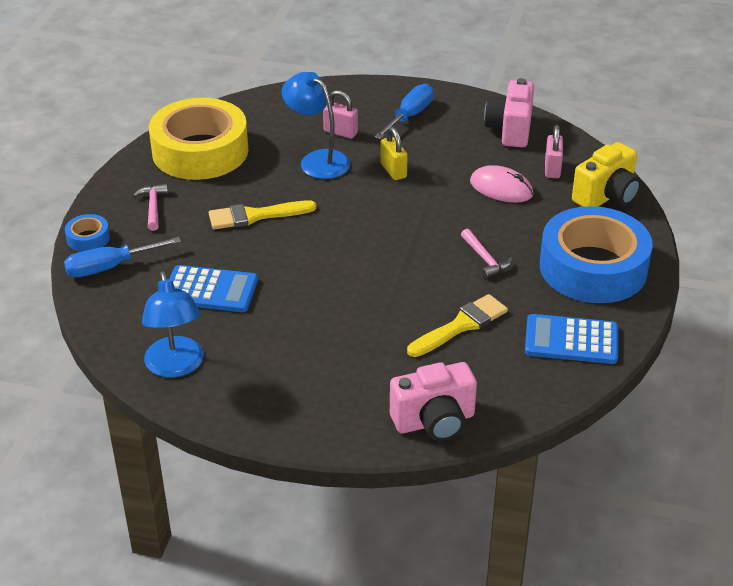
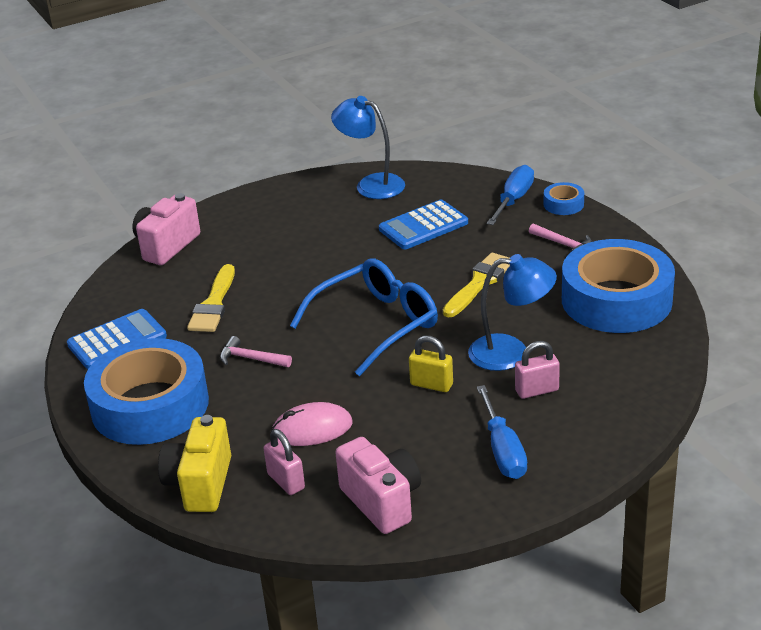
camera: 140 degrees right, 5 degrees down
(200, 151) = (616, 300): yellow tape -> blue tape
(368, 230) = (376, 324): none -> blue glasses

